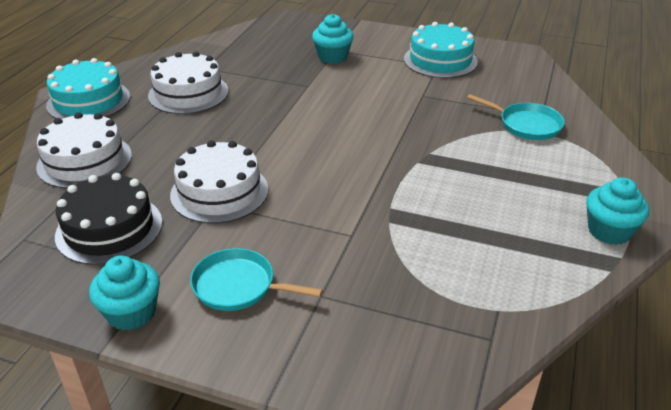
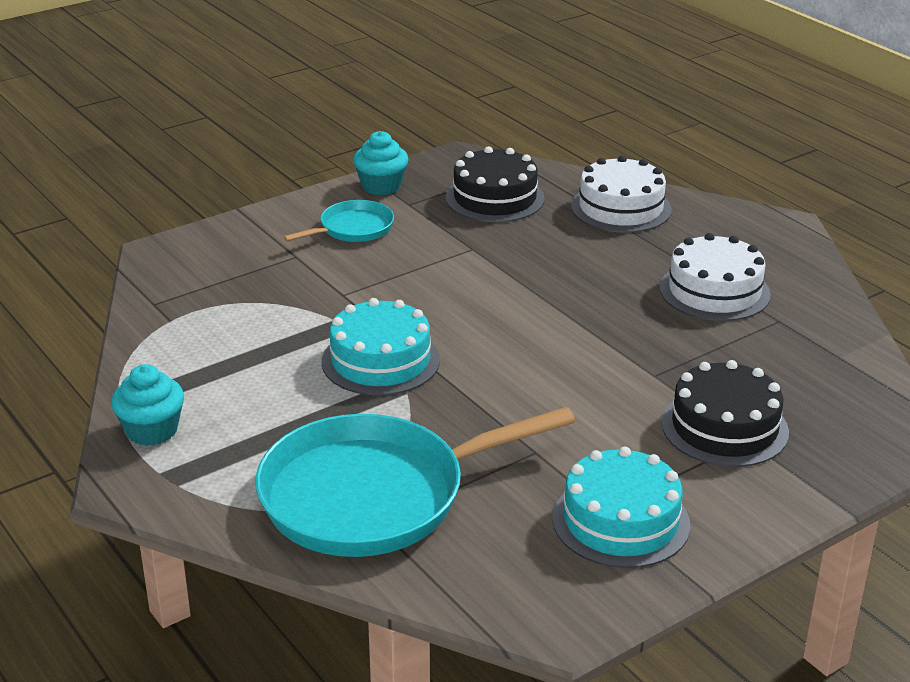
camera: 125 degrees right, 5 degrees down
(88, 101) = (753, 232): turquoise cake -> turquoise cake (380, 361)
(219, 192) = (488, 255): white cake -> none
(332, 57) = (724, 427): turquoise cupcake -> black cake
(527, 125) = (372, 496): turquoise pan -> turquoise pan, size x2.10

